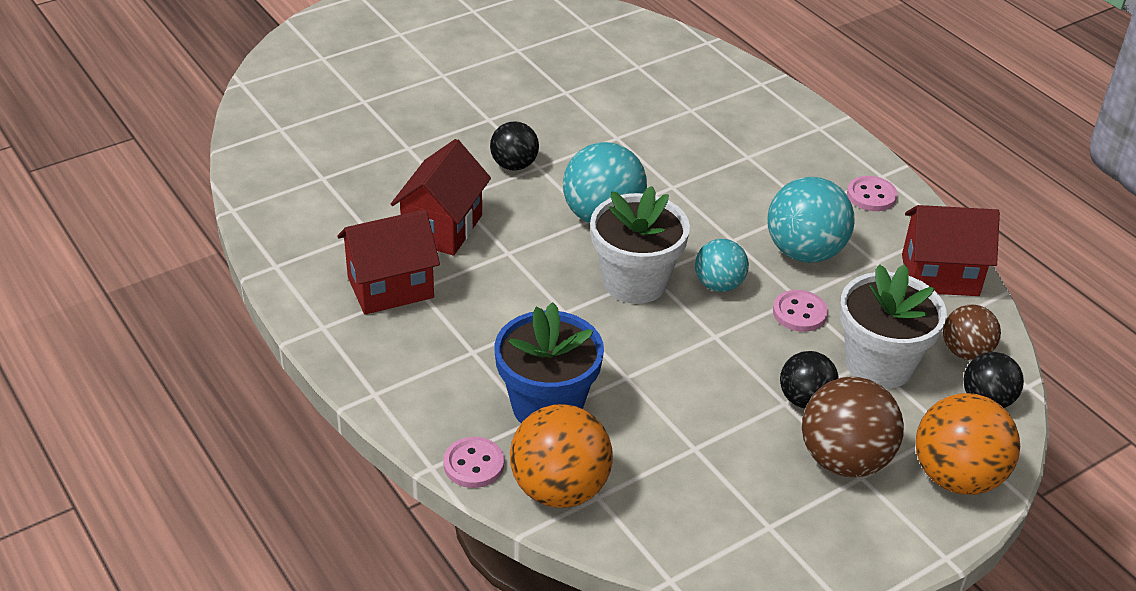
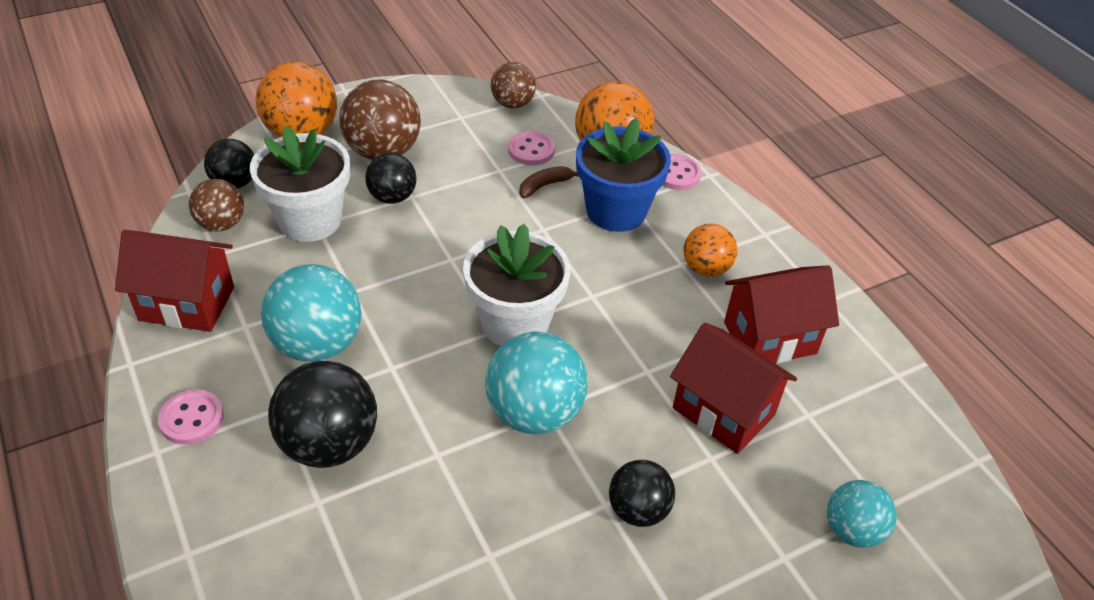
camera: 175 degrees left, 5 degrees up
(442, 228) = (723, 411): red house -> red house turned 75 degrees counterclockwise
(447, 348) = (706, 268): none -> orange ball
(635, 431) = (545, 186): none -> brown banana
(706, 559) = (512, 104): none -> brown ball
(719, 285) = (428, 312): turquoise ball -> turquoise ball (852, 530)
(757, 187) = (329, 444): none -> black ball
(799, 313) = (358, 275): pink button -> pink button (531, 150)

